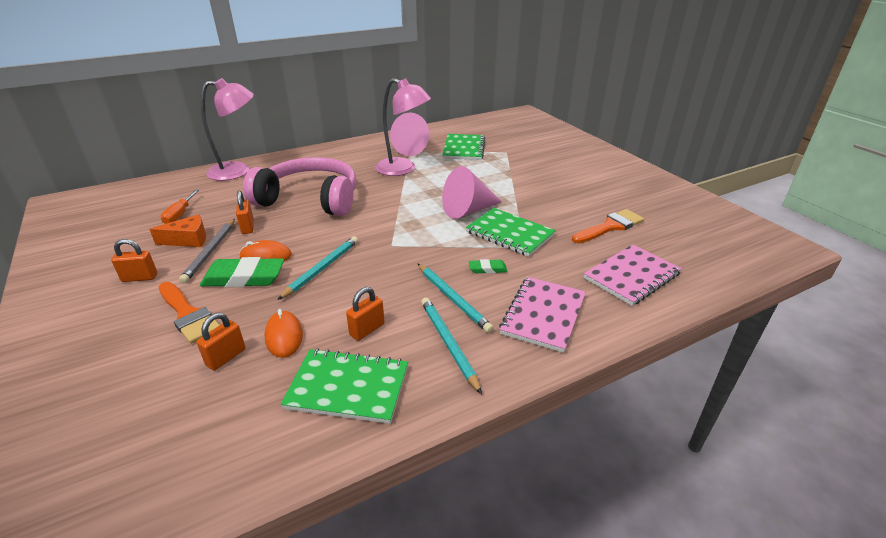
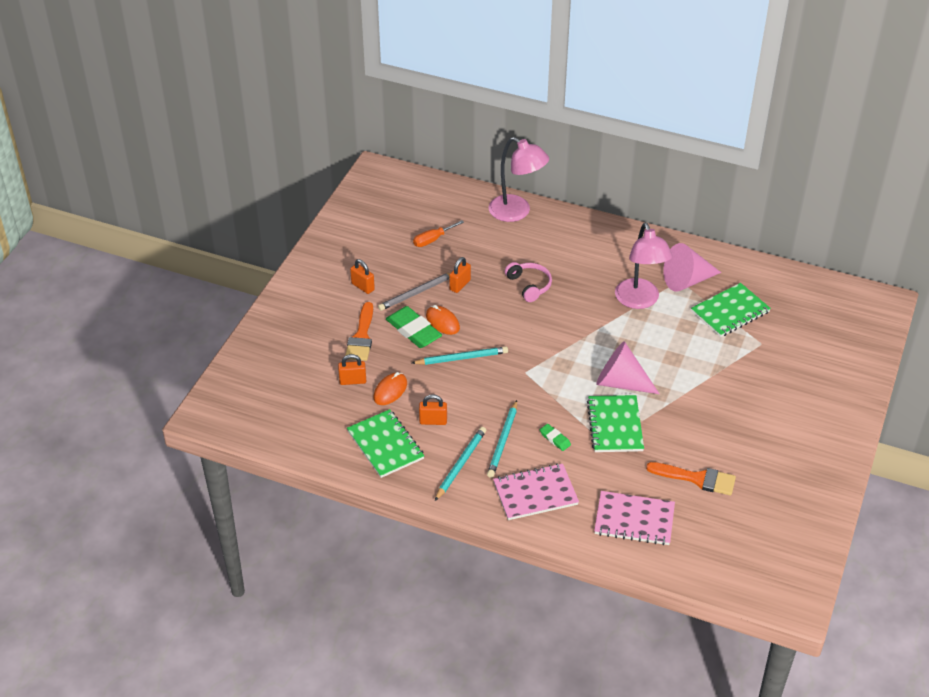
camera: 50 degrees right, 10 degrees up
(188, 240) = (415, 271): orange cheese -> none
(310, 199) = (529, 285): pink headphones -> pink headphones, size x0.47

